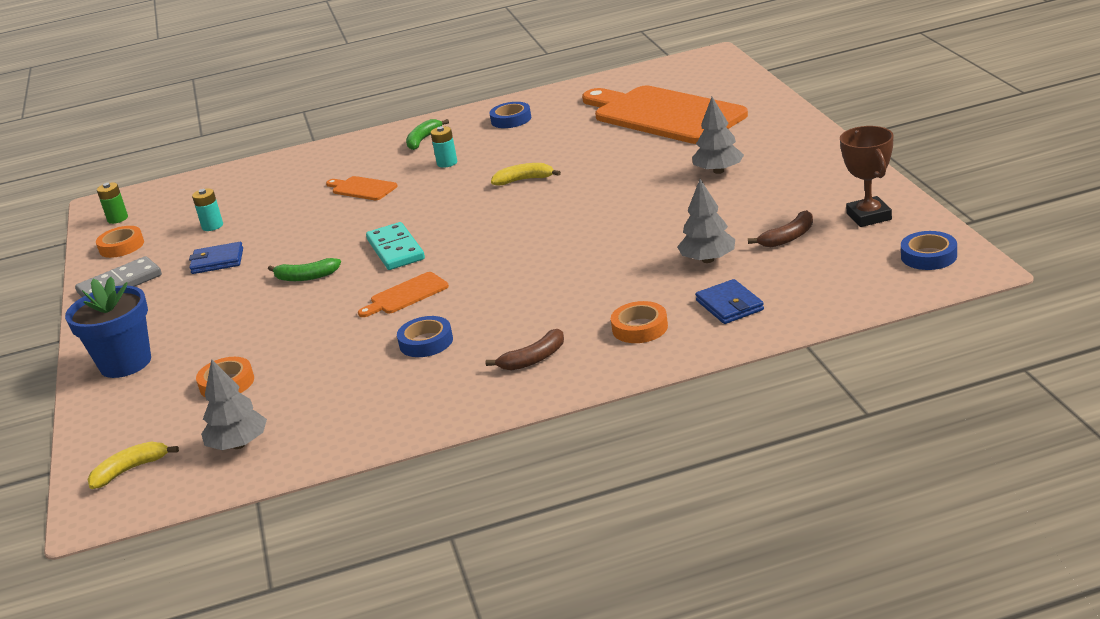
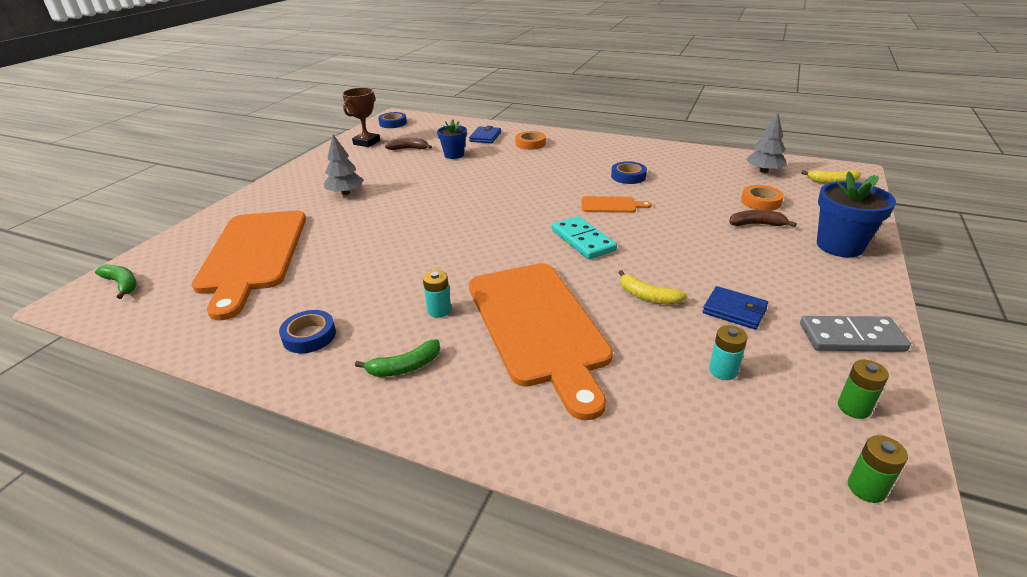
camera: 145 degrees left, 5 degrees up
(121, 246) = (854, 408): orange tape -> green battery
(306, 277) = (665, 251): green banana -> green banana (122, 284)
(362, 188) = (538, 326): orange cutting board -> orange cutting board, size x2.41
(395, 250) = (583, 240): turquoise domino -> turquoise domino turned 45 degrees counterclockwise
(524, 180) = (428, 251): yellow banana -> yellow banana (648, 296)
(533, 359) = (589, 150): brown banana -> brown banana (757, 224)
(708, 260) = (454, 155): grey tree -> blue flower pot

